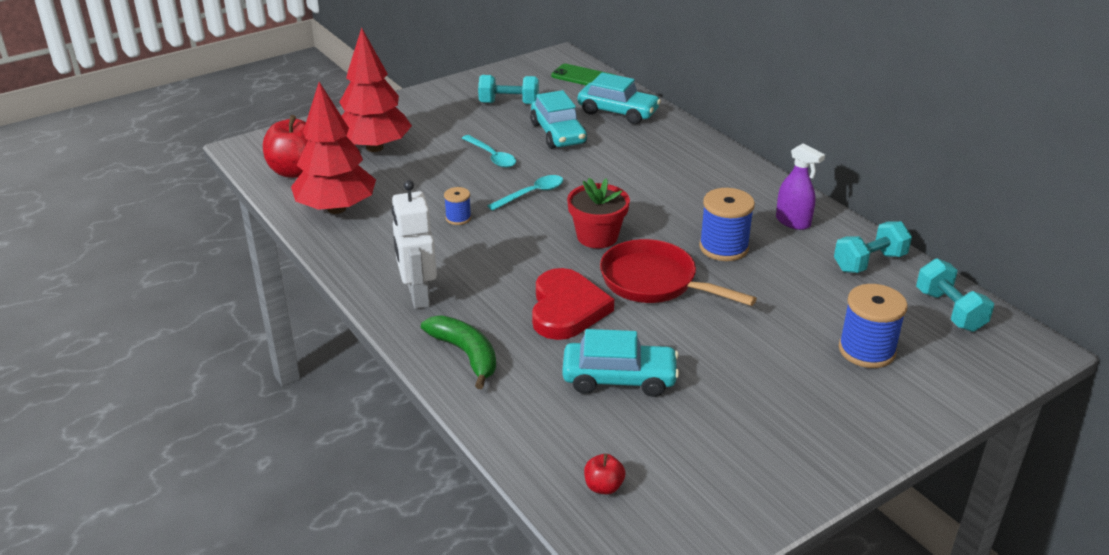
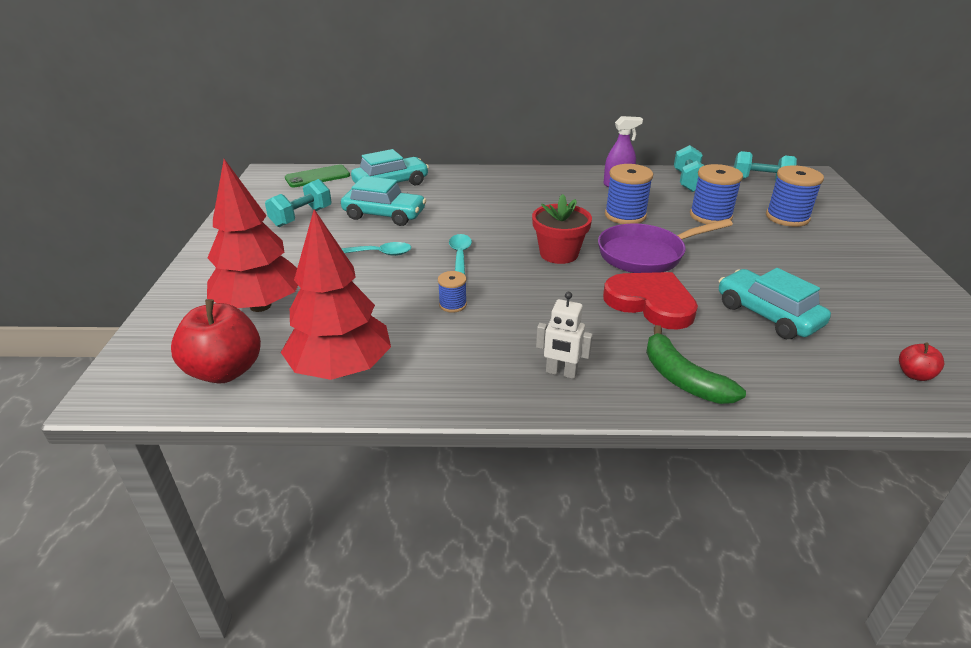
camera: 55 degrees left, 0 degrees up
(418, 296) = (561, 373): white robot -> white robot, size x0.64
(466, 354) = (682, 378): green banana -> green banana turned 120 degrees counterclockwise
(619, 378) = (767, 315): turquoise car -> turquoise car turned 75 degrees counterclockwise
(654, 282) = (646, 254): red pan -> purple pan
(796, 298) = (710, 216): none -> blue spool

